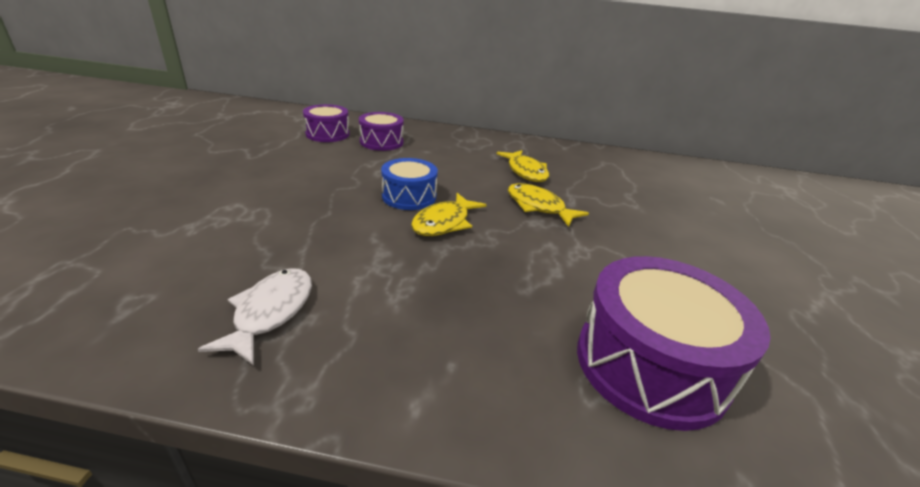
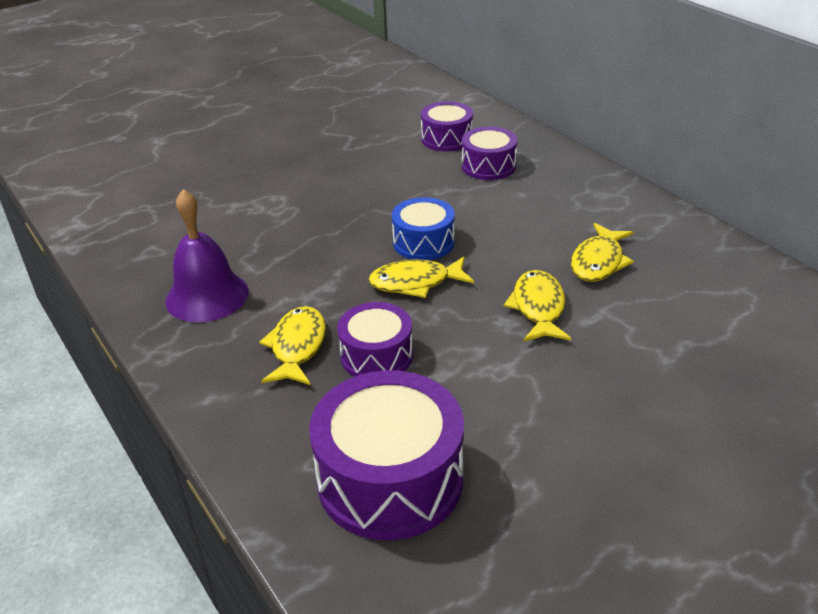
camera: 50 degrees right, 5 degrees up
(270, 312) = (207, 296): white fish -> purple bell
(428, 309) = (297, 347): none -> yellow fish
(497, 282) = (376, 356): none -> purple drum

